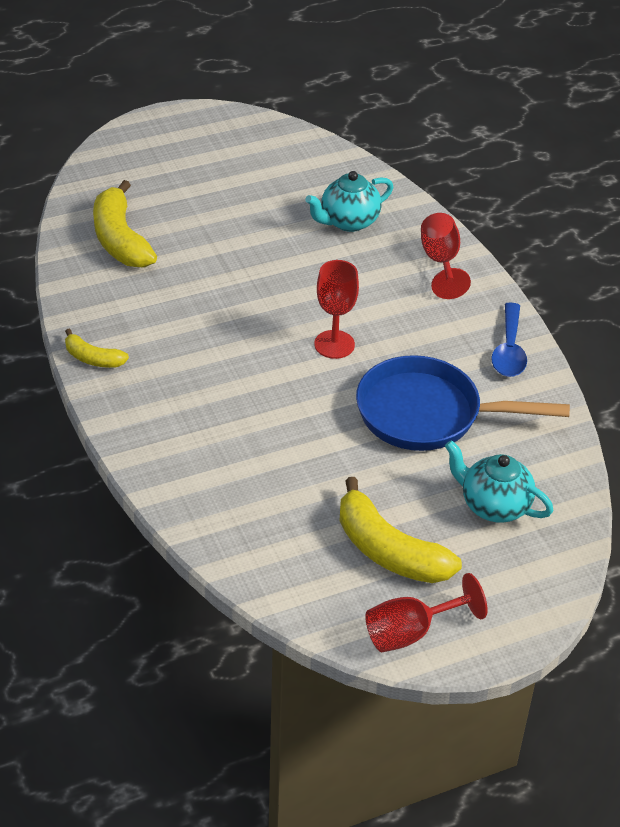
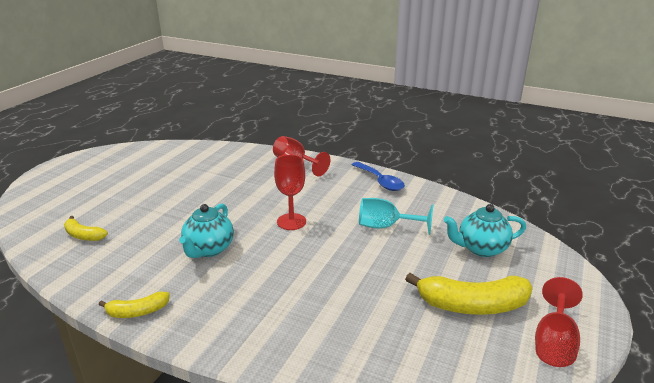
camera: 40 degrees left, 15 degrees down
(120, 239) = (83, 235): yellow banana -> yellow banana, size x0.54
(348, 222) = (224, 168): turquoise teapot -> turquoise teapot (209, 249)
(427, 414) = (386, 226): blue pan -> turquoise goblet

